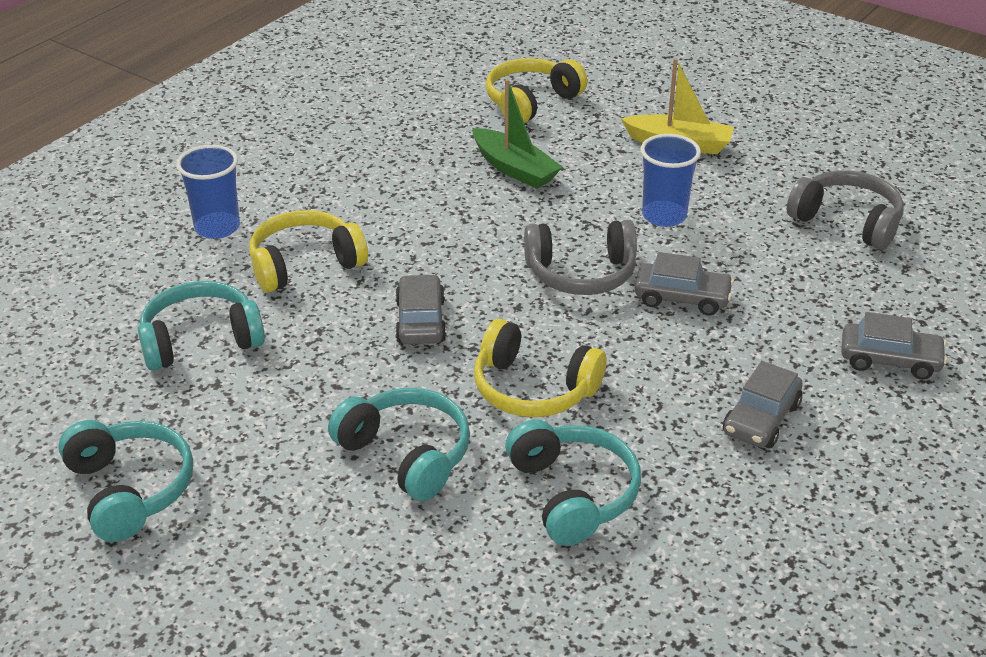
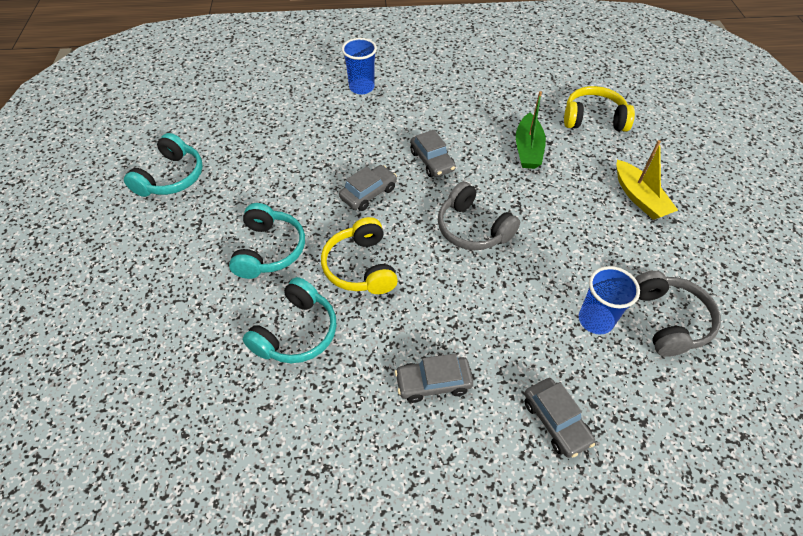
camera: 50 degrees right, 15 degrees up
(200, 340) = (282, 134): turquoise headphones -> none
(304, 264) = (367, 129): yellow headphones -> none
(664, 216) = (564, 231): blue cup -> blue cup (595, 320)
(682, 298) = (500, 283): grey car -> grey car (432, 161)

